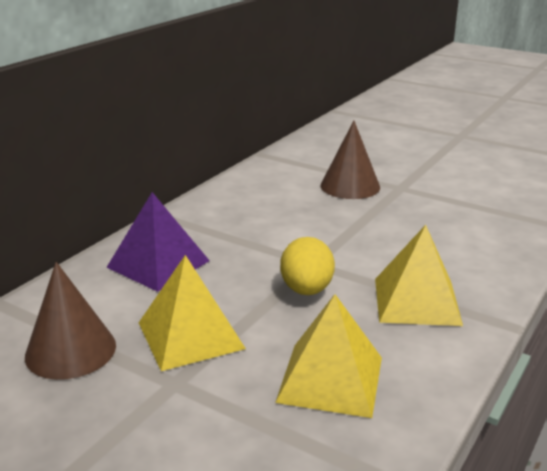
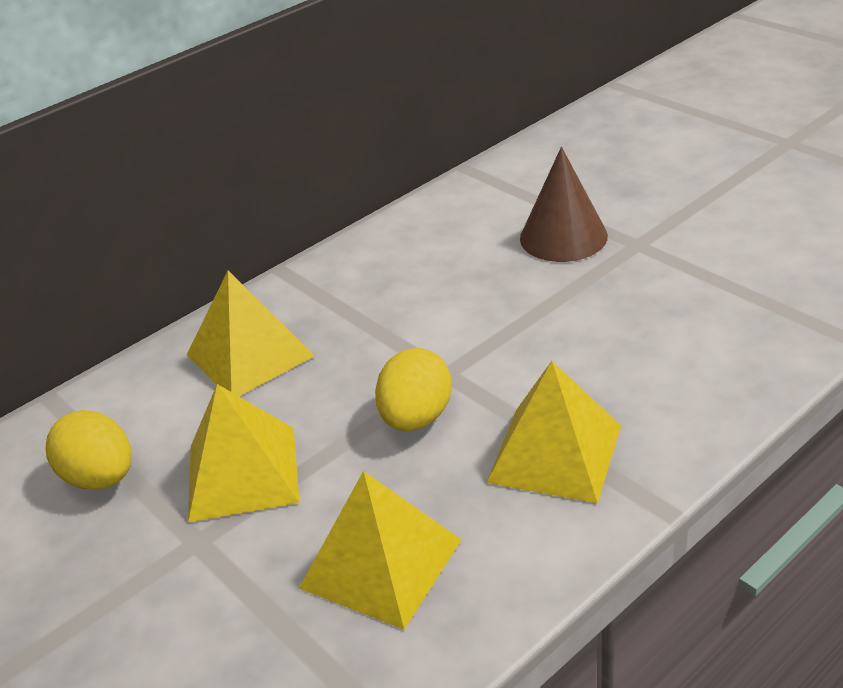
camera: 20 degrees right, 10 degrees up
(70, 350) = (101, 478): brown cone -> yellow egg
(158, 264) = (250, 355): purple pyramid -> yellow pyramid

